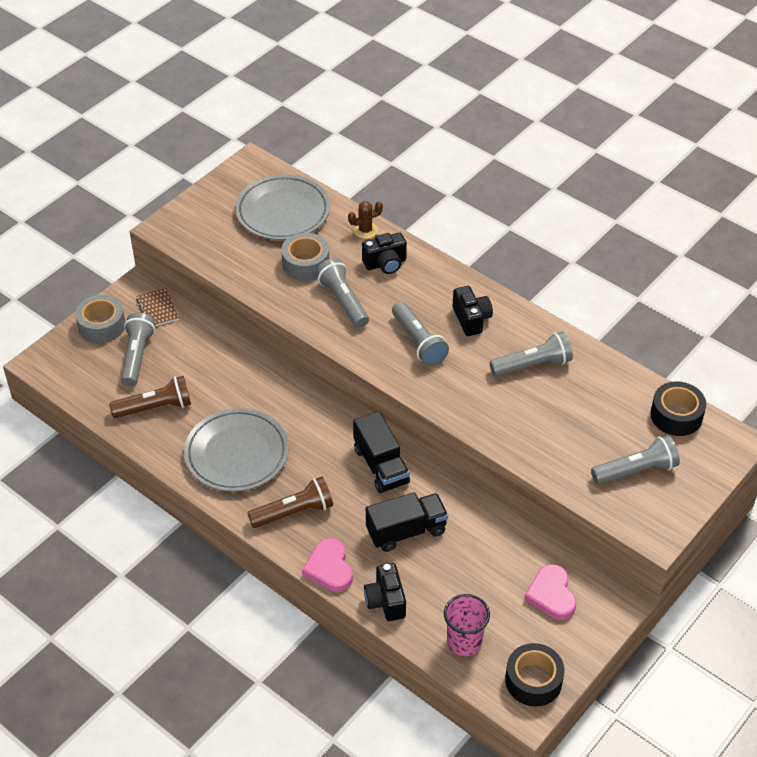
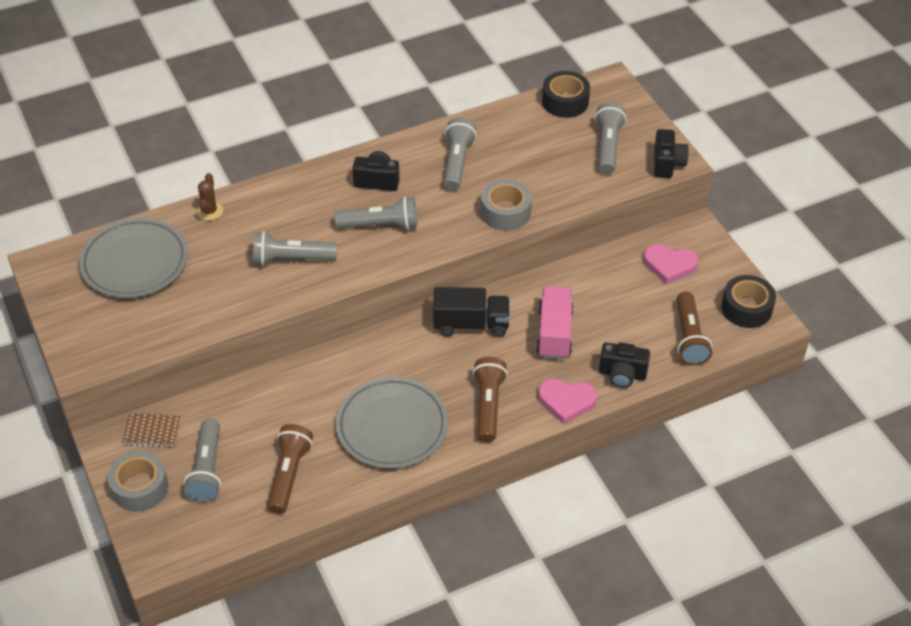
camera: 65 degrees left, 0 degrees up
(137, 356) = (207, 469): grey flashlight -> grey flashlight turned 120 degrees counterclockwise
(306, 264) = (221, 269): grey tape -> grey tape (505, 212)
(385, 264) = (265, 212): black camera -> black camera (667, 164)
(406, 531) = (554, 333): black truck -> pink truck
(464, 642) = (689, 337): pink cup -> brown flashlight

